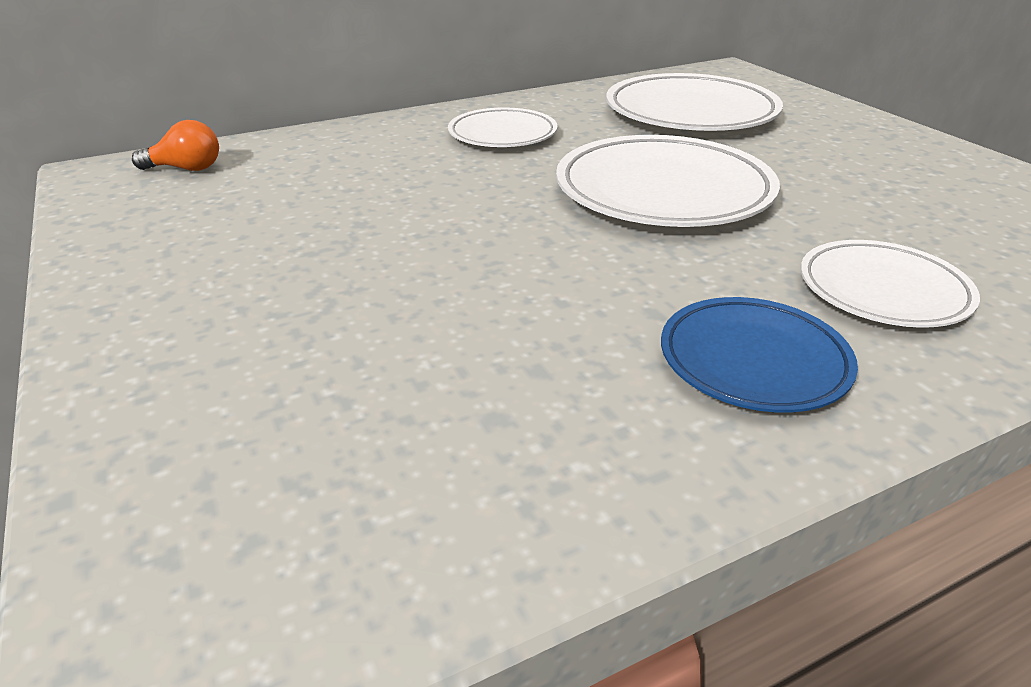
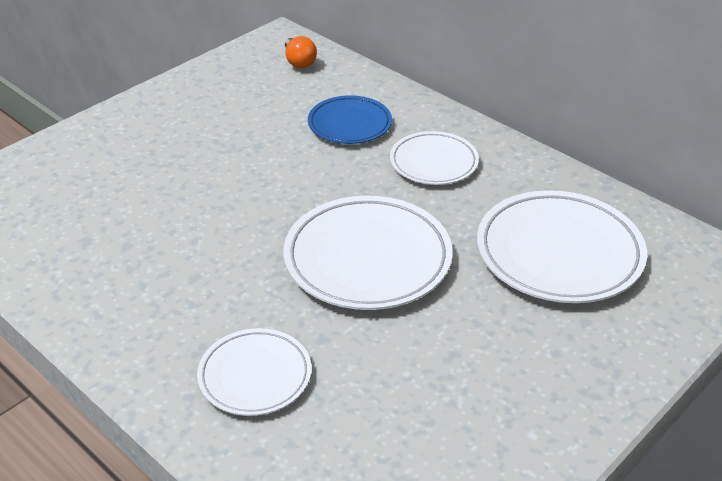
camera: 70 degrees right, 5 degrees up
(753, 361) = (154, 320): blue plate -> blue plate (349, 124)

